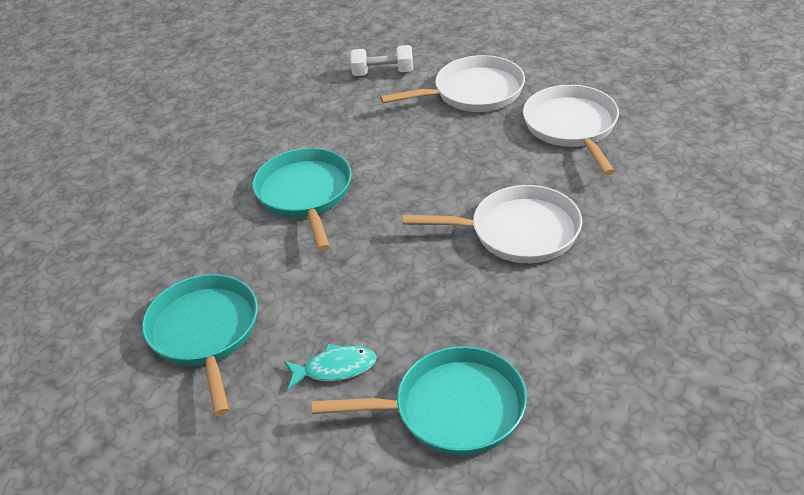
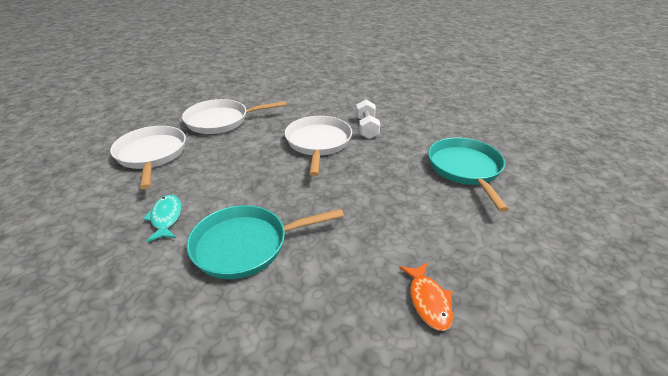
camera: 95 degrees left, 5 degrees down
(205, 333) = (428, 301): turquoise pan -> orange fish
(335, 368) = (448, 216): turquoise fish -> turquoise fish (166, 218)
(383, 73) = (78, 202): white dumbbell -> white dumbbell (366, 128)

